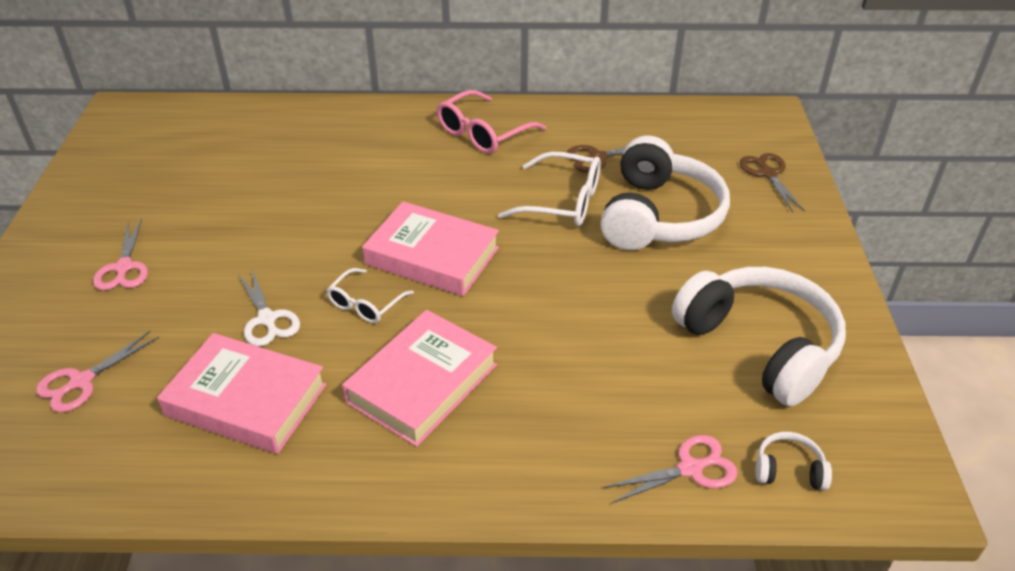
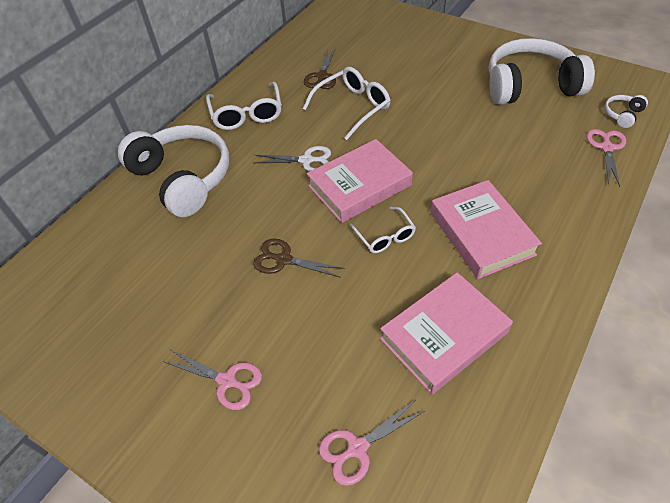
camera: 55 degrees left, 10 degrees up
(81, 381) = (357, 448): pink scissors -> pink scissors turned 75 degrees clockwise
(267, 319) = (363, 298): white scissors -> white scissors (306, 160)
(483, 133) = (247, 114): pink glasses -> white glasses
(659, 216) = (399, 75): white headphones -> white headphones (183, 178)
(768, 174) = (394, 23): brown scissors -> brown scissors (284, 260)

